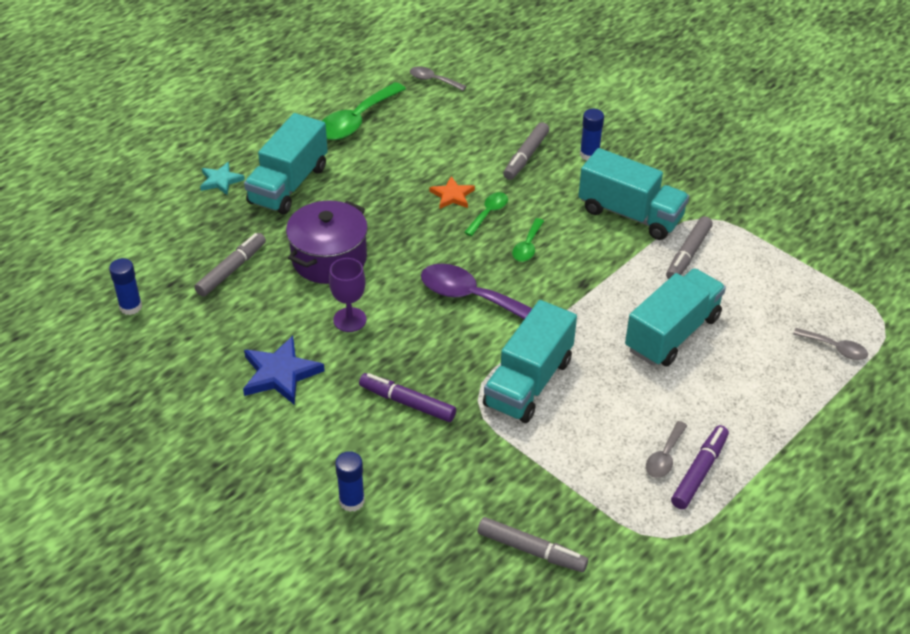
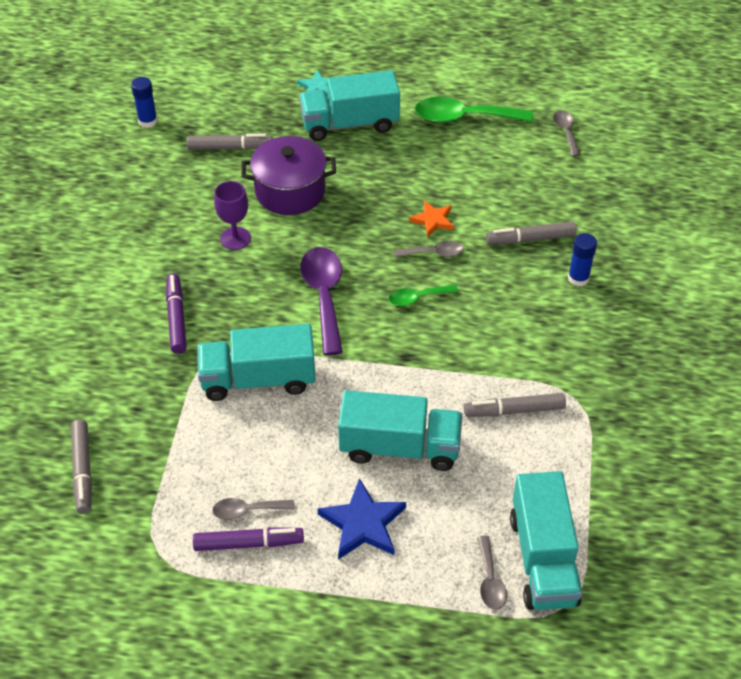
camera: 55 degrees right, 5 degrees up
(280, 373) = (148, 232): blue star -> blue star (363, 523)
(352, 501) = (56, 339): blue glue stick -> none
(488, 213) = (433, 253): green spoon -> grey spoon
(630, 214) = (527, 345): turquoise truck -> turquoise truck (543, 559)

